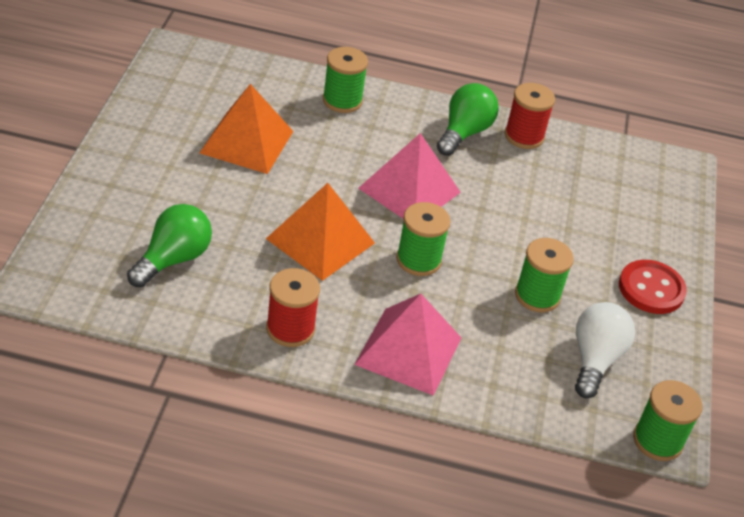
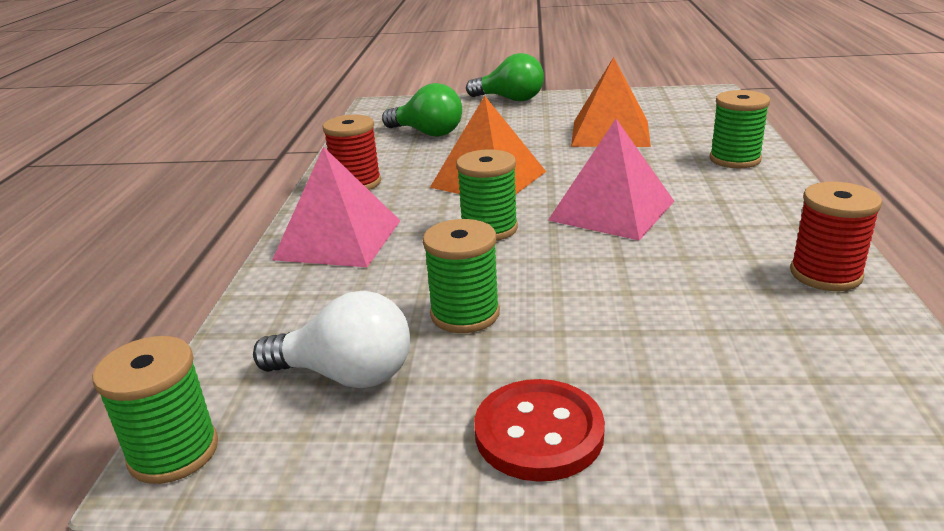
camera: 90 degrees right, 15 degrees down
(464, 133) = (770, 230): green light bulb -> green light bulb (510, 99)

